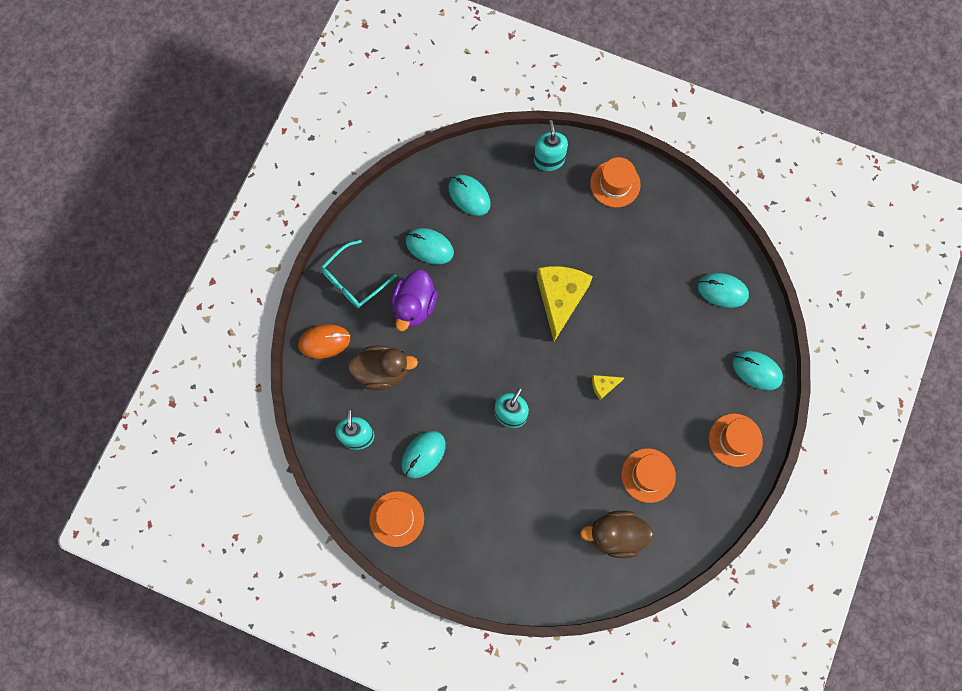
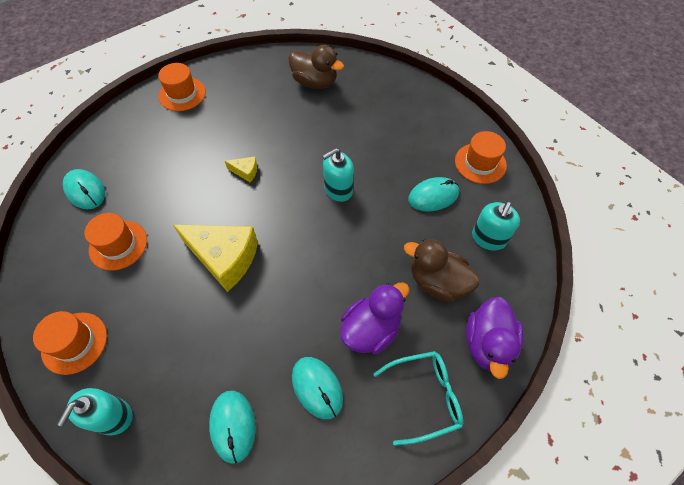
camera: 150 degrees left, 15 degrees down
(324, 342) = (487, 344): orange mouse -> purple duck
(560, 299) = (224, 258): yellow cheese -> yellow cheese turned 105 degrees counterclockwise
(648, 475) = (262, 103): orange hat -> orange hat (118, 245)
(757, 370) = (122, 125): turquoise mouse -> none

